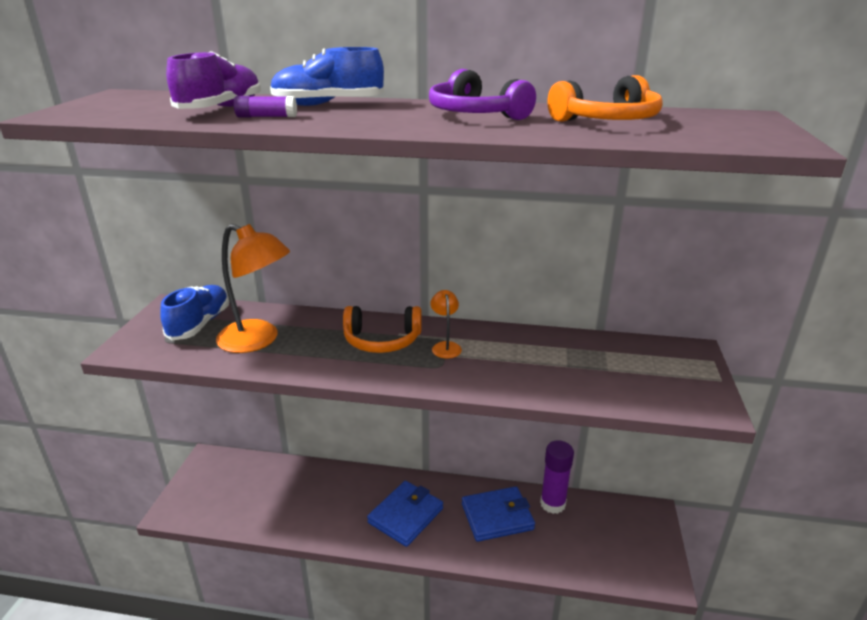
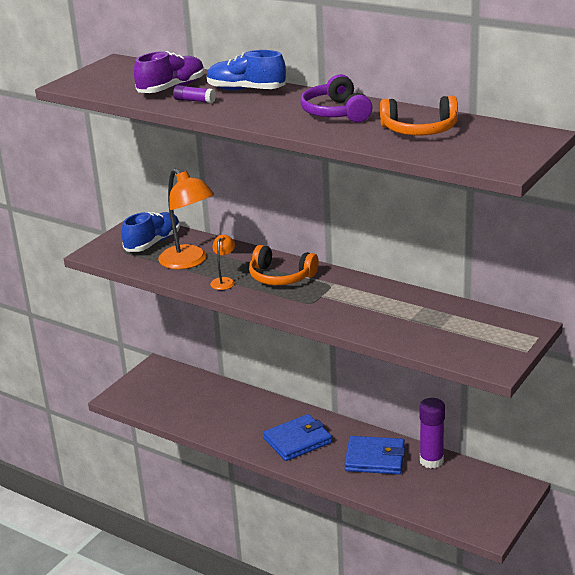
camera: 25 degrees right, 0 degrees up
(445, 346) = (326, 289): orange lamp -> orange lamp (224, 281)

